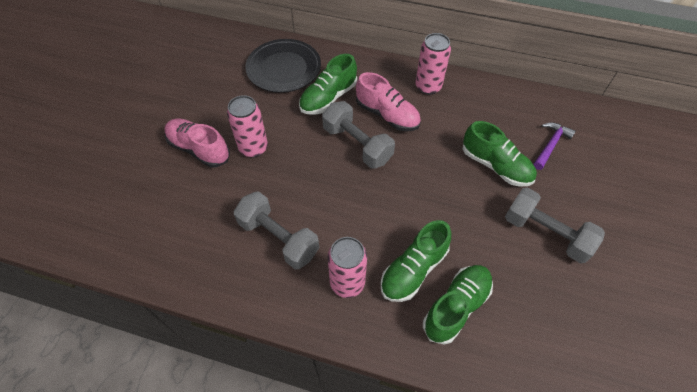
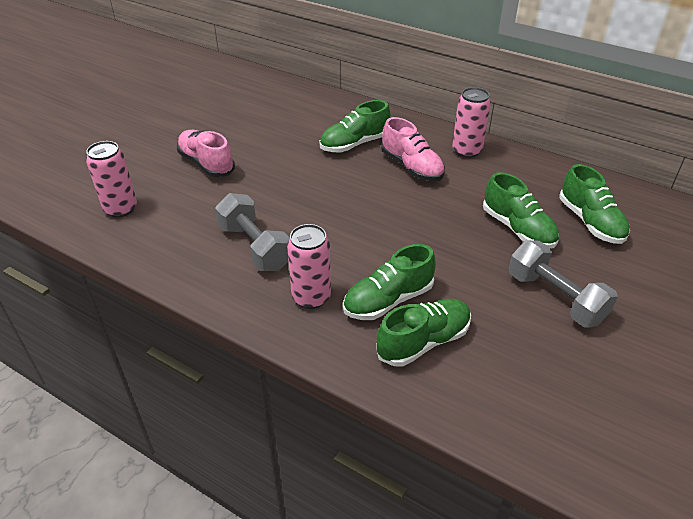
camera: 15 degrees right, 15 degrees down
(253, 148) = (260, 171): pink can -> pink can (121, 209)
(283, 68) = (318, 114): black plate -> none
(357, 144) = (369, 186): grey dumbbell -> none
(550, 145) = (590, 222): purple hammer -> green shoe

